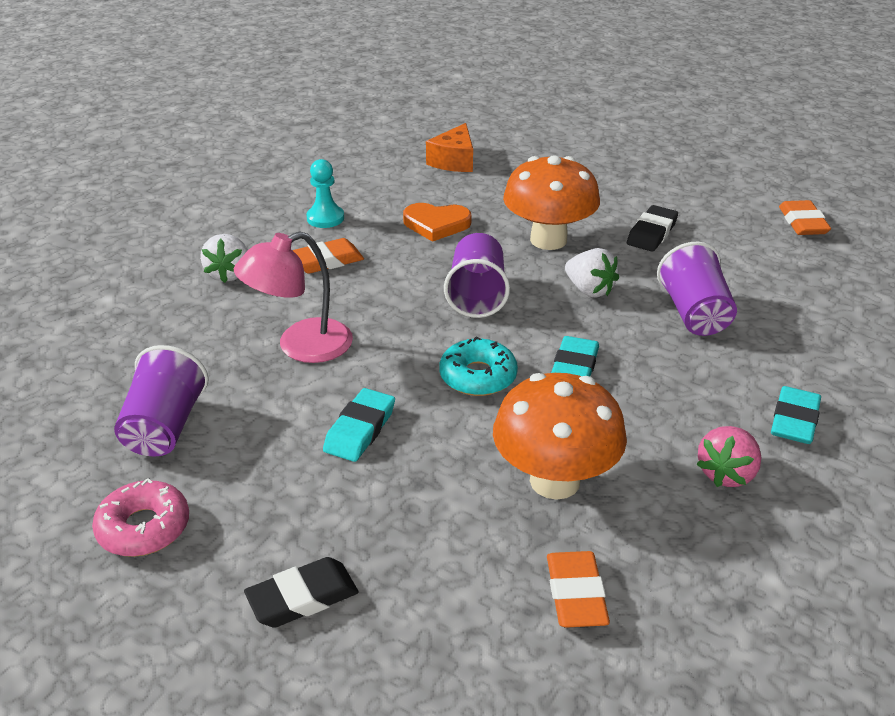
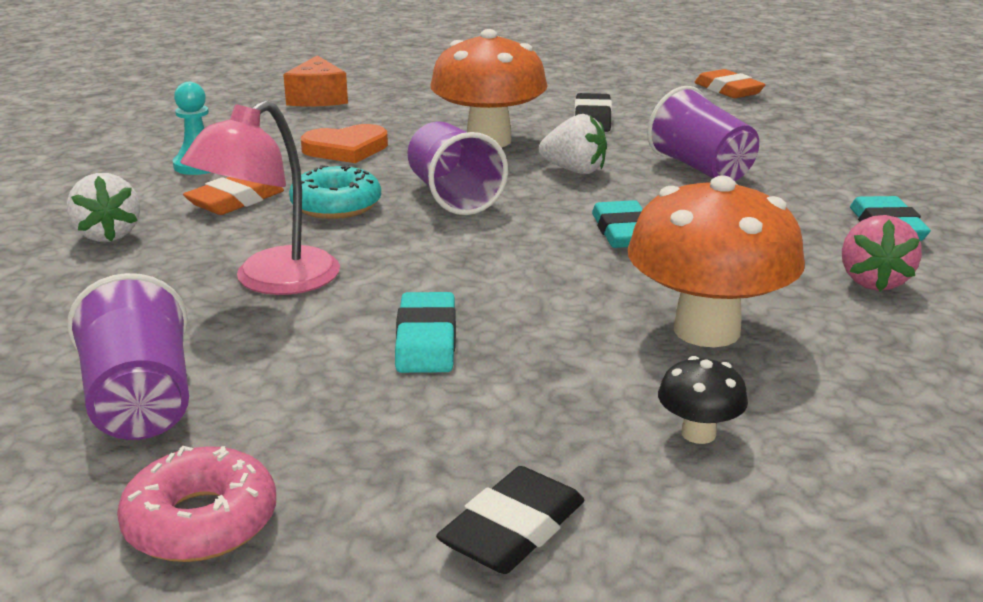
camera: 25 degrees left, 10 degrees down
(472, 567) = (698, 433): none -> black mushroom
(478, 376) = (524, 262): turquoise donut -> turquoise donut (336, 205)
(576, 594) = (840, 424): orange eraser -> none

